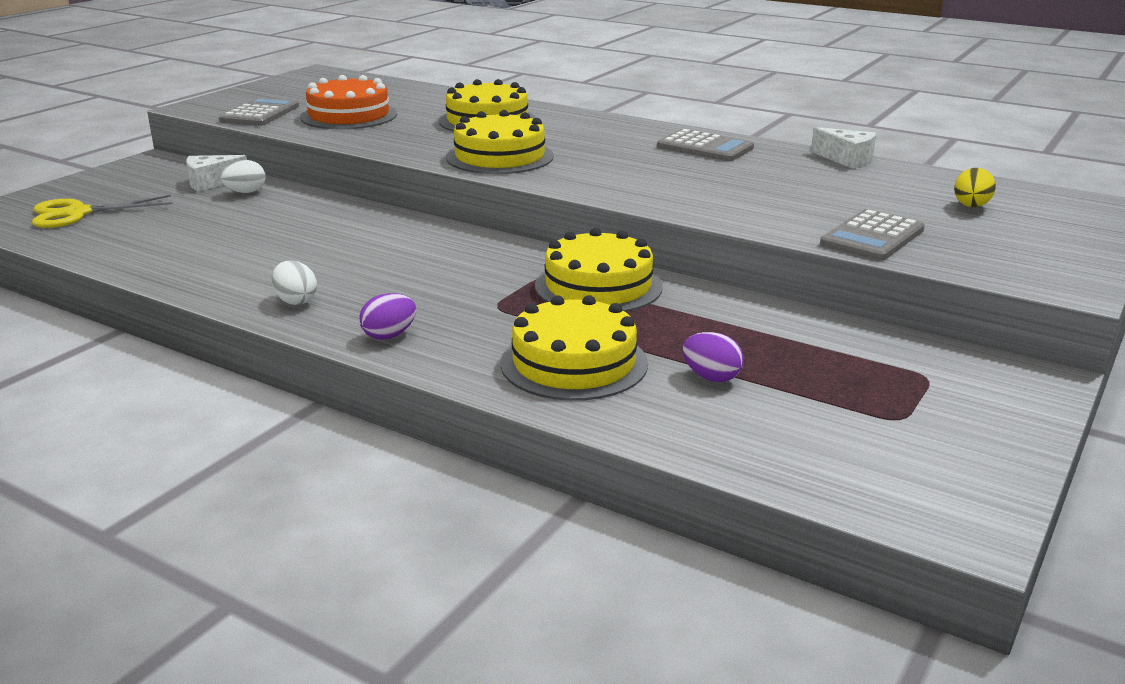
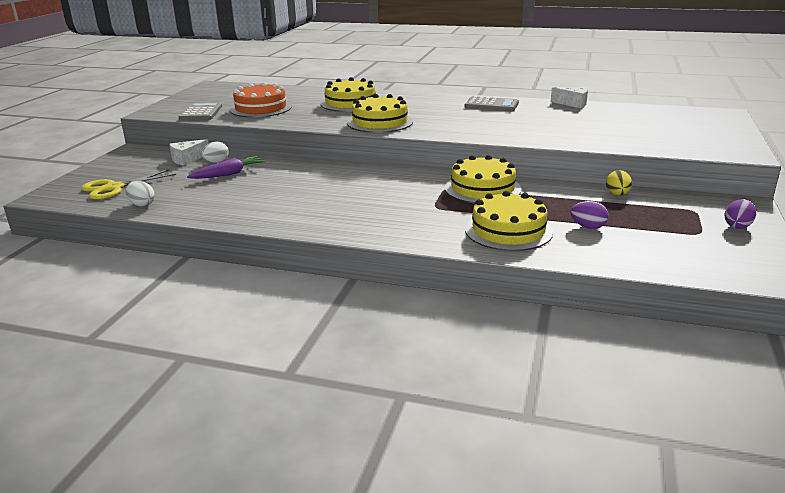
camera: 15 degrees left, 0 degrees up
(245, 212) = (228, 174): none -> purple carrot
(295, 301) = (313, 220): white egg -> white egg (142, 204)
(389, 335) = (389, 231): purple egg -> purple egg (737, 226)
(872, 237) = (627, 141): grey calculator -> none
(971, 206) = (660, 121): yellow egg -> yellow egg (617, 194)

